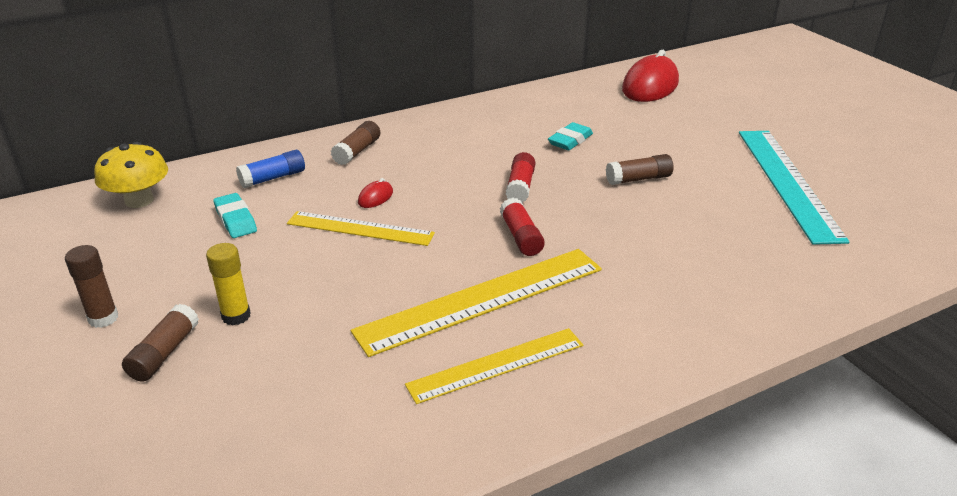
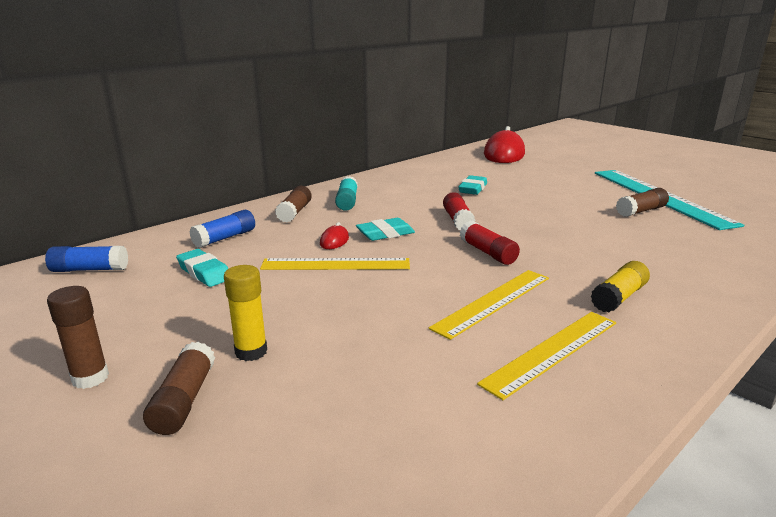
camera: 15 degrees left, 10 degrees down
(139, 200) = (89, 269): yellow mushroom -> blue glue stick
(419, 143) = (347, 201): none -> turquoise glue stick
(432, 195) = (385, 234): none -> turquoise eraser
(482, 299) = (493, 302): yellow ruler -> yellow ruler, size x0.63
(613, 315) = (619, 297): none -> yellow glue stick
(638, 179) = (548, 206): brown glue stick -> brown glue stick (641, 211)

